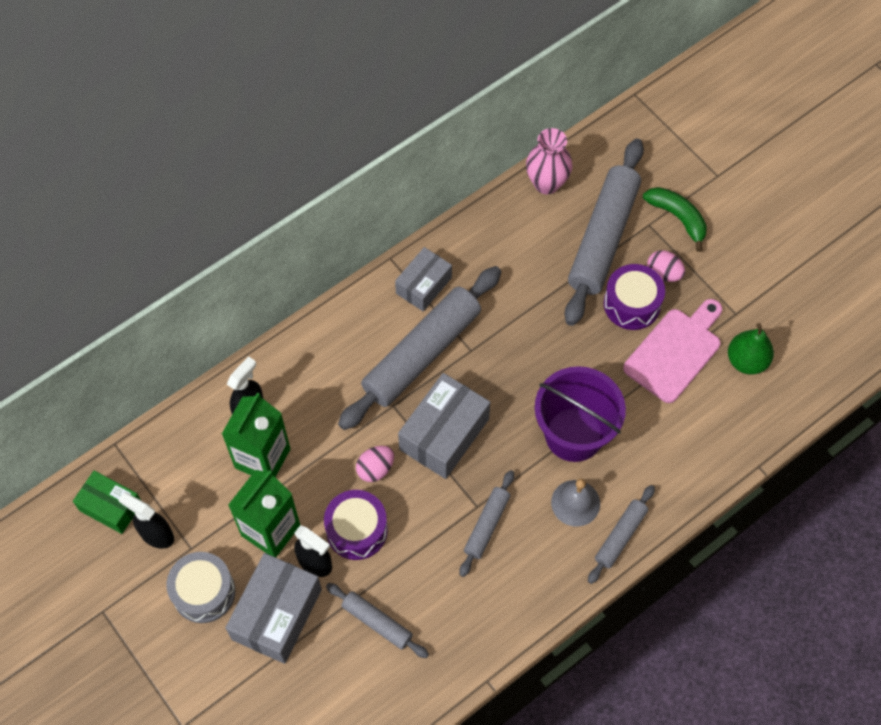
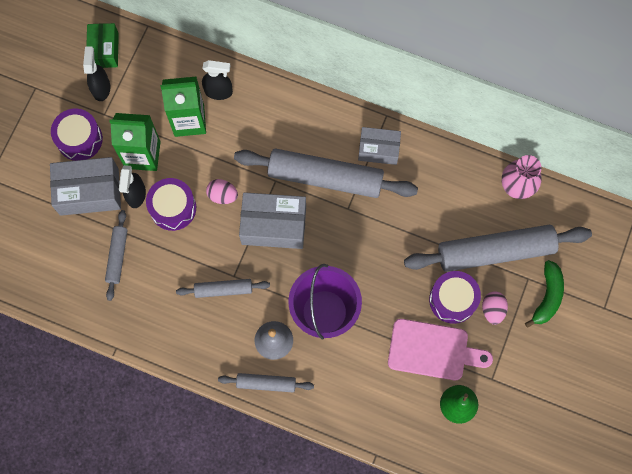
camera: 60 degrees right, 10 degrees up
(204, 592) = (79, 139): grey drum -> purple drum

